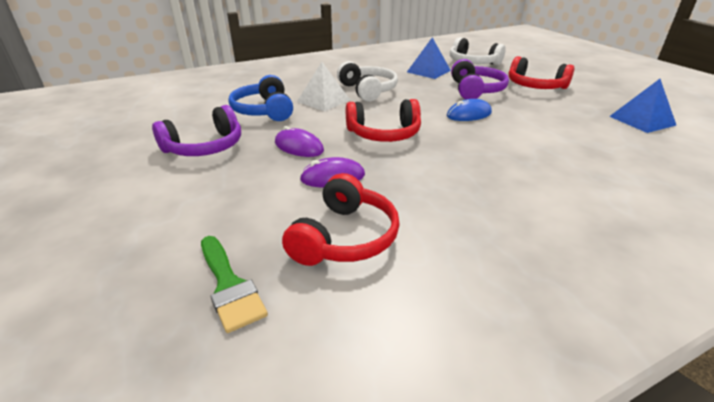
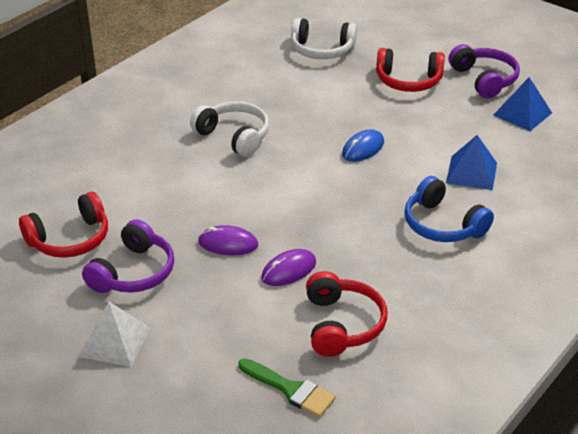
camera: 25 degrees left, 5 degrees up
(264, 111) = (145, 203): blue headphones -> blue headphones (442, 225)
(323, 100) = (197, 167): white pyramid -> white pyramid (115, 341)
(384, 134) = (297, 201): red headphones -> red headphones (70, 239)
(428, 71) = (280, 80): blue pyramid -> blue pyramid (471, 172)
(475, 90) = (350, 105): purple headphones -> purple headphones (484, 79)

